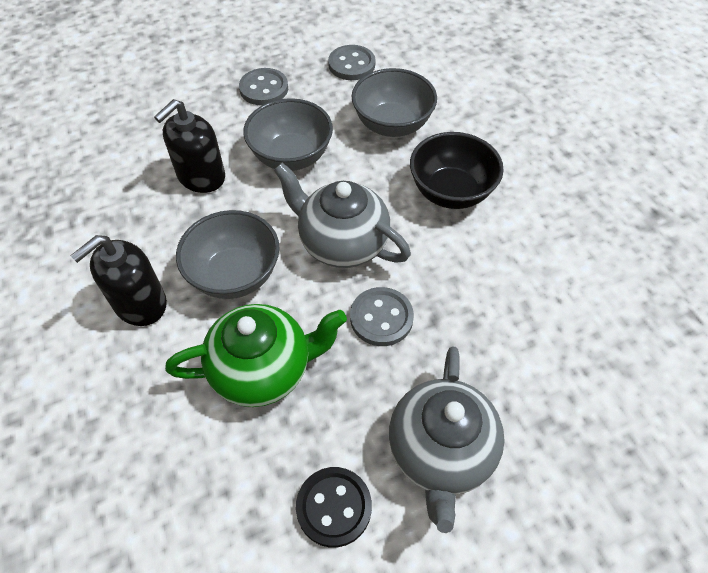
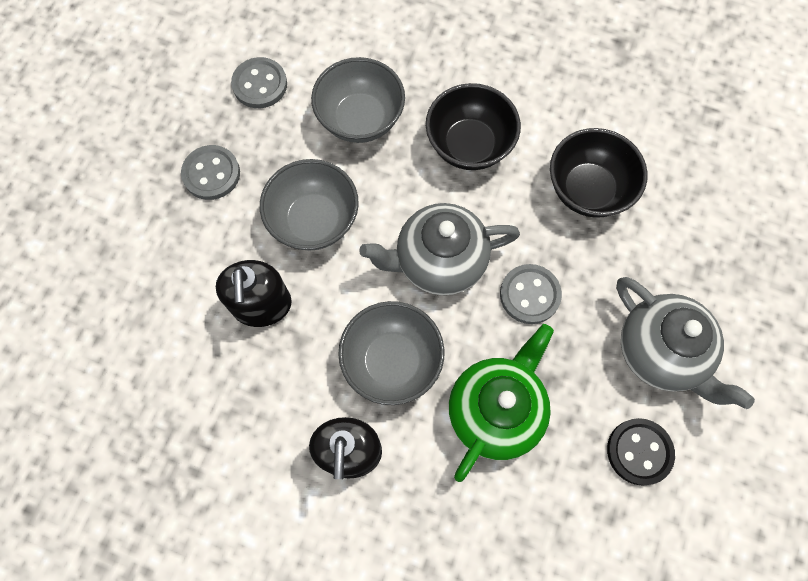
camera: 45 degrees left, 15 degrees up
(512, 288) = (587, 189): none -> black bowl

